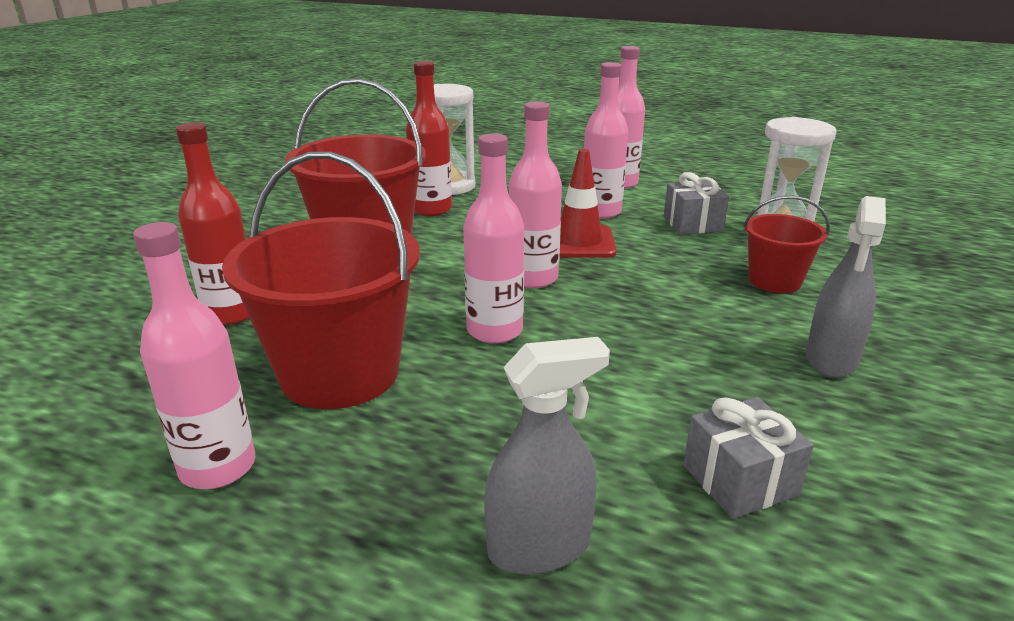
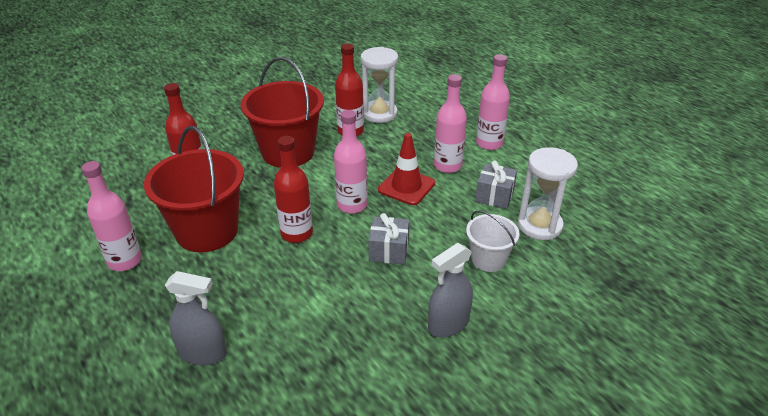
camera: 30 degrees right, 10 degrees up
(494, 331) = (297, 233): pink bottle -> red bottle
(739, 480) = (315, 365): grey gift -> grey gift (389, 250)
(774, 281) = (488, 259): red bucket -> white bucket

